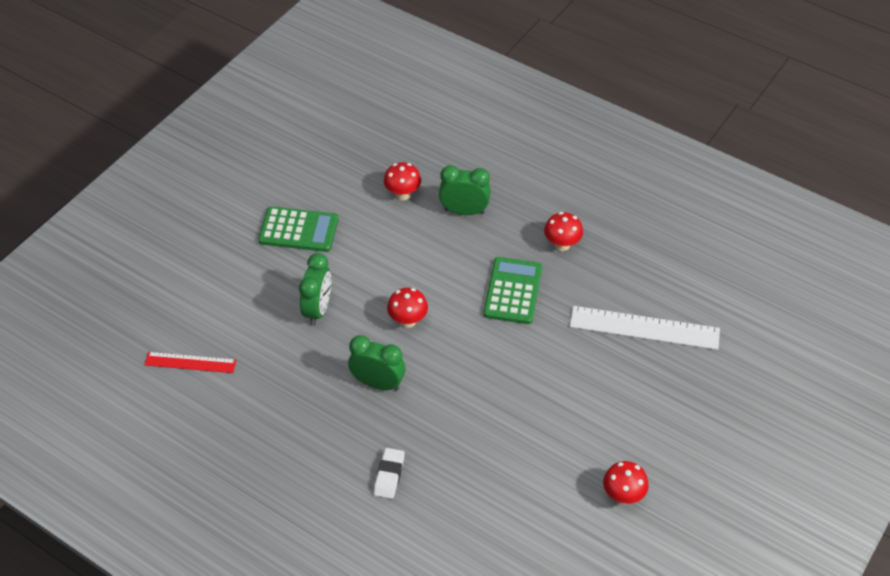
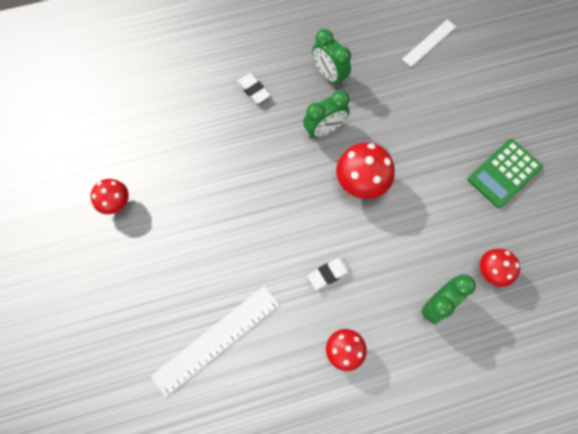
camera: 130 degrees right, 20 degrees up
(190, 362) = (429, 43): red ruler -> white ruler
(318, 309) = (416, 137): green clock -> green clock (329, 75)
(408, 321) = (360, 183): red mushroom -> red mushroom, size x1.57
(512, 291) = (329, 274): green calculator -> white eraser

